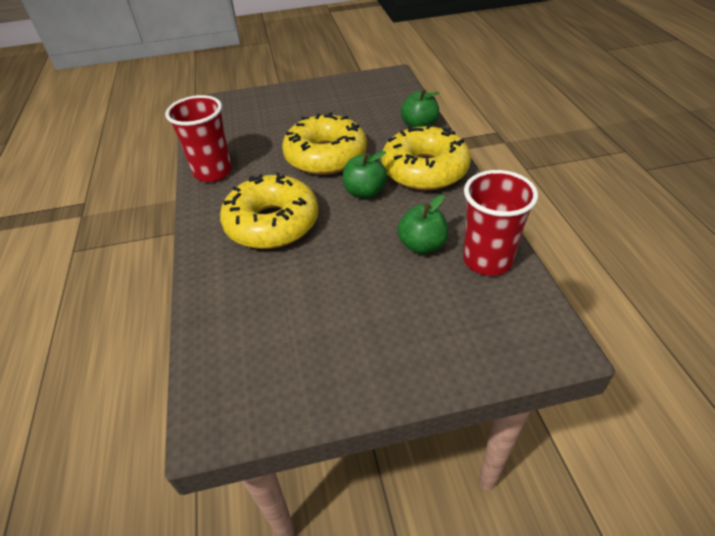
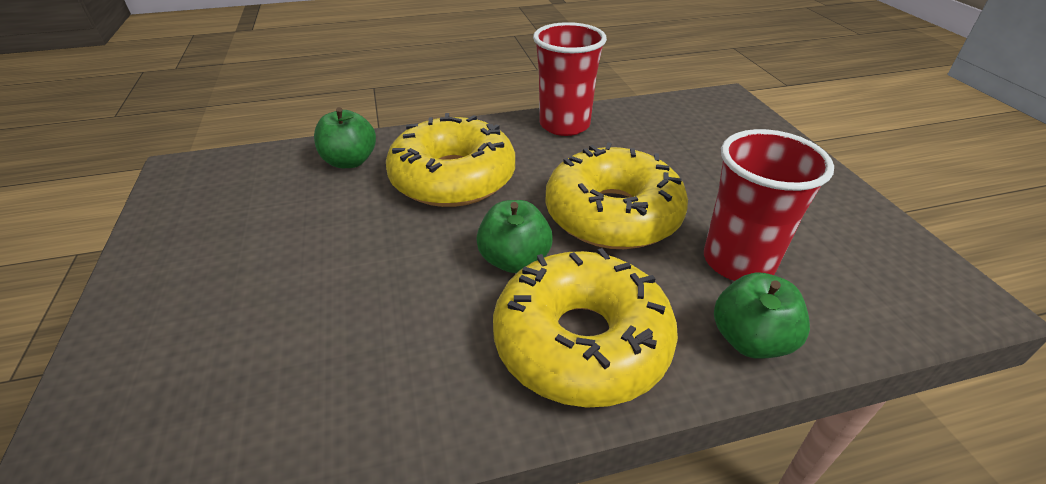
camera: 85 degrees right, 5 degrees down
(422, 245) = (365, 329): green apple -> green apple (350, 161)
(487, 260) = (297, 423): red cup -> red cup (738, 261)

